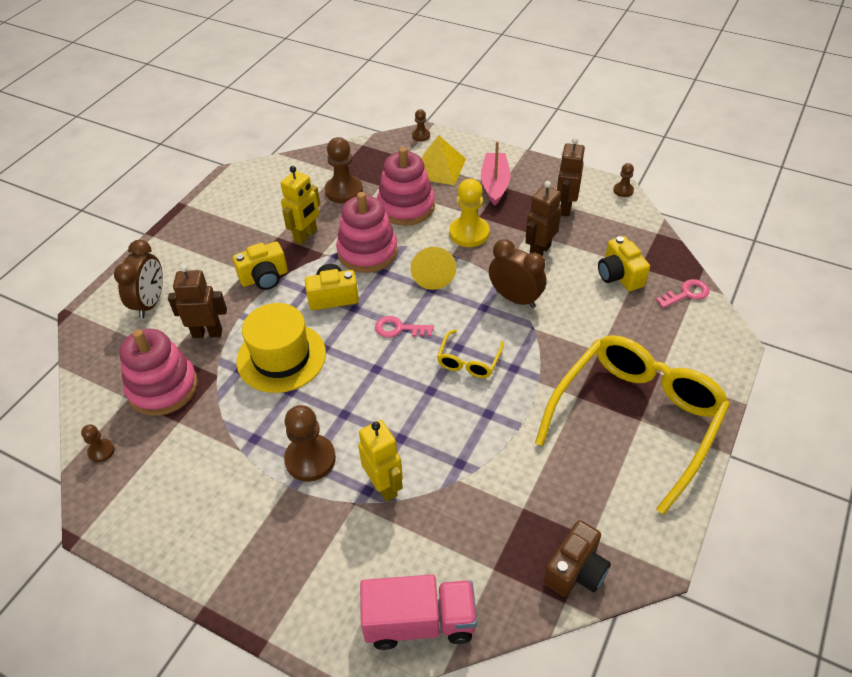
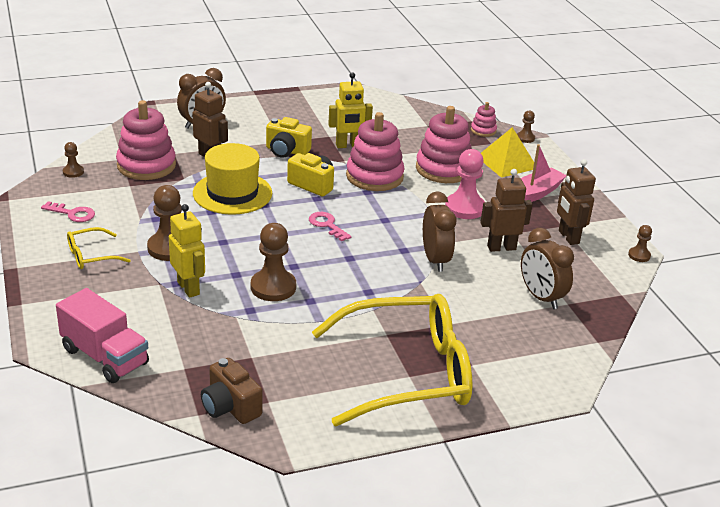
camera: 40 degrees right, 15 degrees down
(344, 191) = (414, 137): brown pawn -> brown pawn (273, 287)
(383, 149) = (483, 130): none -> pink stacking toy
(384, 486) = (189, 288): yellow robot -> yellow robot turned 45 degrees counterclockwise
(433, 275) = (398, 213): yellow cone -> none
(469, 233) = (465, 208): yellow pawn -> pink pawn
(469, 361) = (344, 269): yellow glasses -> yellow glasses (91, 256)
(565, 208) = (568, 237): brown robot -> brown robot turned 75 degrees counterclockwise
(576, 570) = (230, 407): brown camera -> brown camera turned 60 degrees clockwise
(619, 275) = (541, 297): yellow camera -> brown clock
(687, 294) = (579, 340): pink key -> pink key (73, 214)

